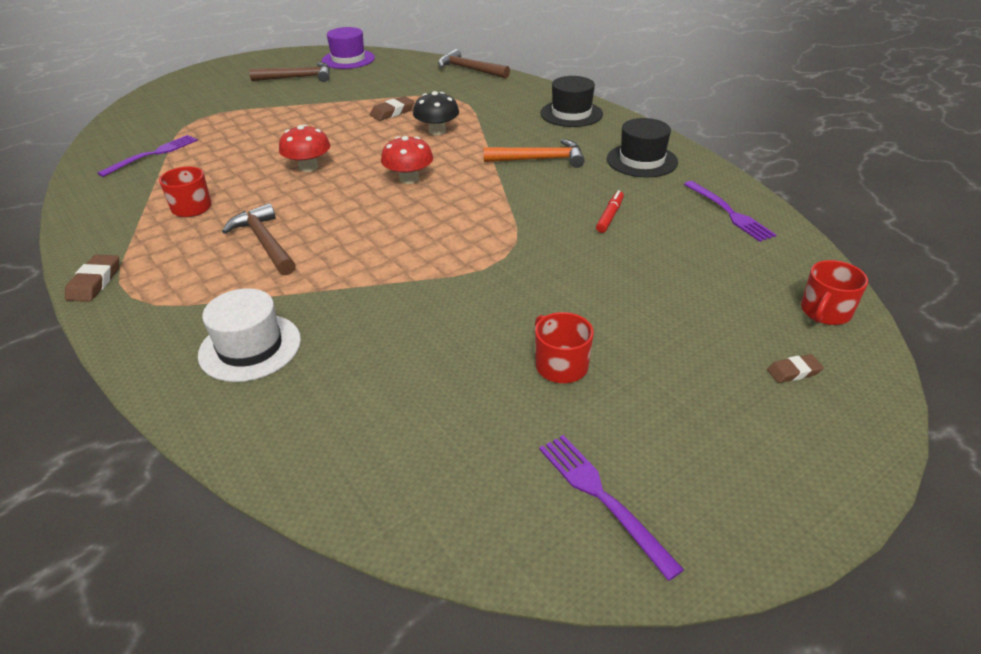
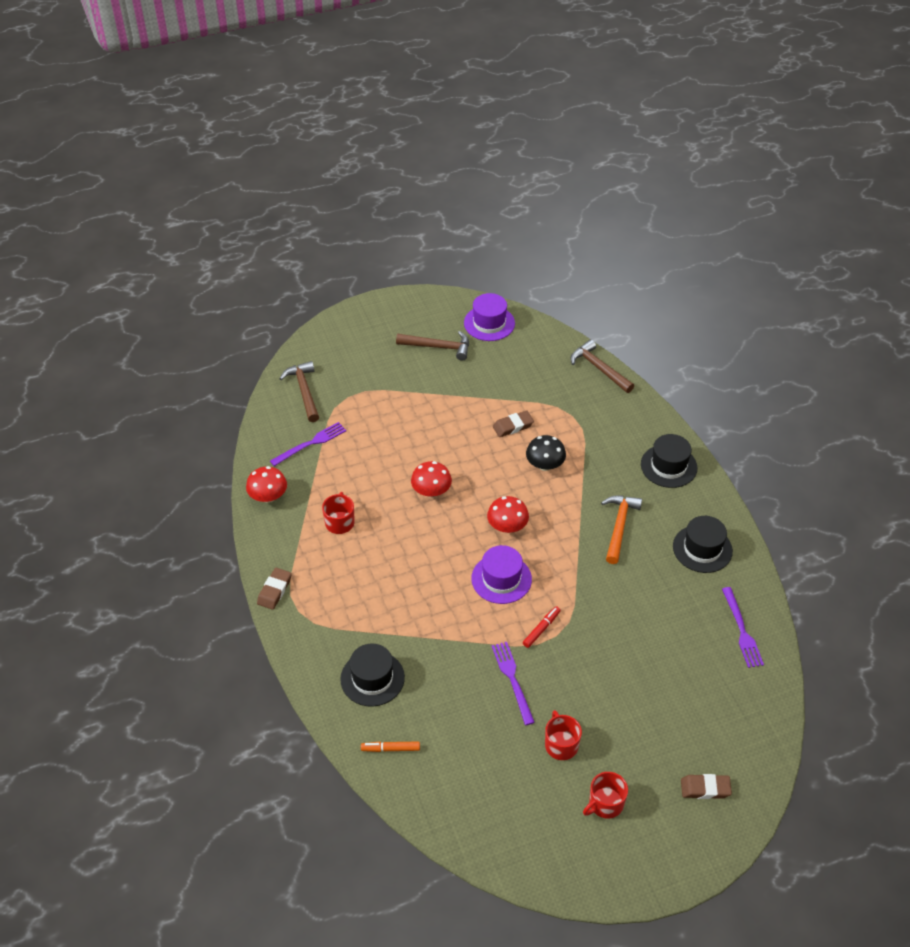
camera: 15 degrees right, 10 degrees up
(93, 201) = (268, 496): none -> red mushroom
(250, 347) = (372, 678): white hat -> black hat
(264, 242) = (389, 577): brown hammer -> brown hammer (304, 391)
(290, 428) = (390, 749): none -> orange marker
(415, 220) = (501, 579): none -> purple hat
(540, 159) = (619, 526): orange hammer -> orange hammer turned 90 degrees counterclockwise
(603, 498) = (552, 842): purple fork -> purple fork (512, 680)
(609, 216) = (648, 611): red marker -> red marker (541, 629)
(793, 372) = (705, 788): brown eraser -> brown eraser, size x1.52
(825, 312) = (755, 746): red mug -> red mug (605, 803)

